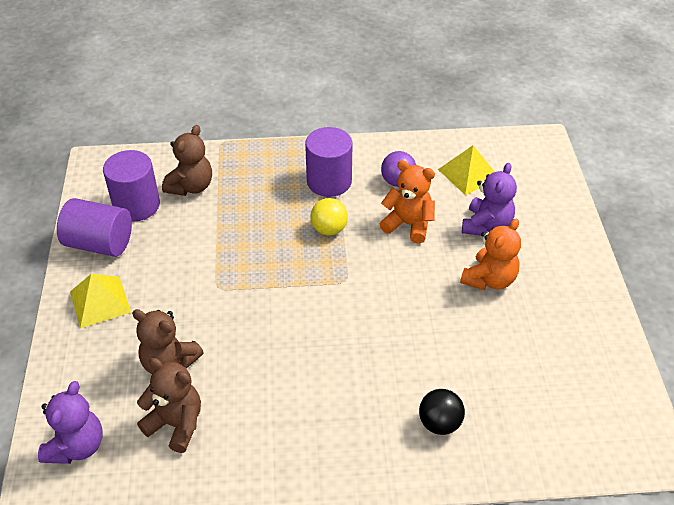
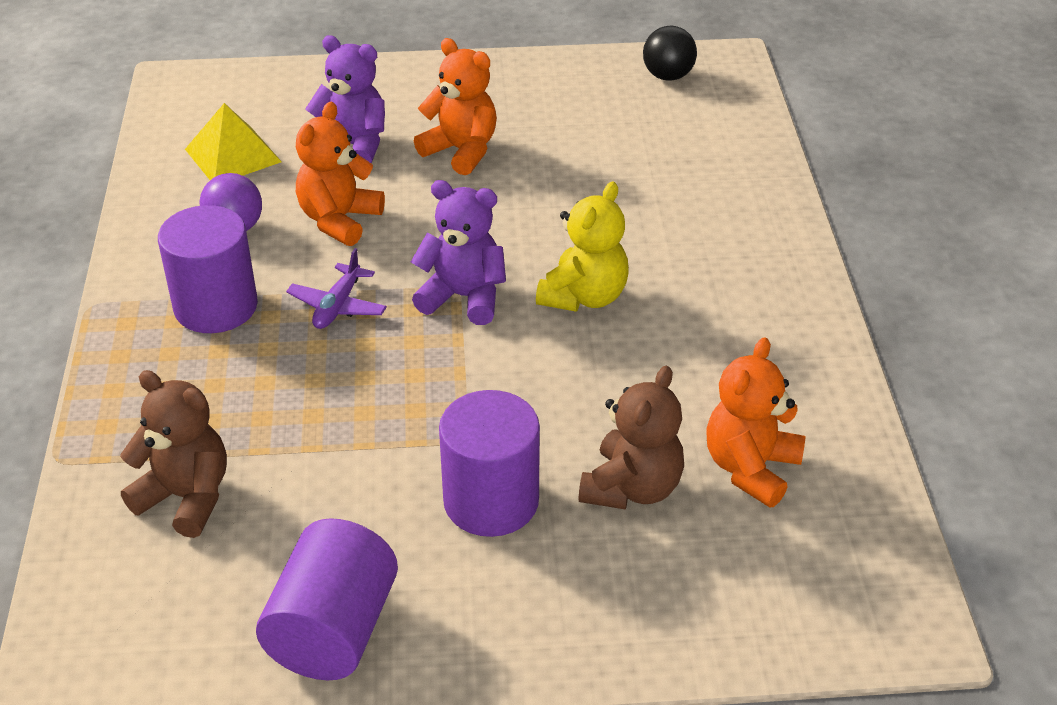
camera: 90 degrees left, 5 degrees down
(77, 446) = (812, 591): purple teddy bear -> purple teddy bear (463, 297)
(100, 301) = (493, 606): yellow pyramid -> none
(136, 205) = (226, 581): purple cylinder -> purple cylinder (491, 501)
(176, 424) = (750, 468): brown teddy bear -> orange teddy bear
(329, 229) = (338, 306): yellow ball -> purple plane
(337, 344) = (584, 296): none -> yellow teddy bear
(439, 423) = (710, 207): black ball -> black ball (668, 76)

